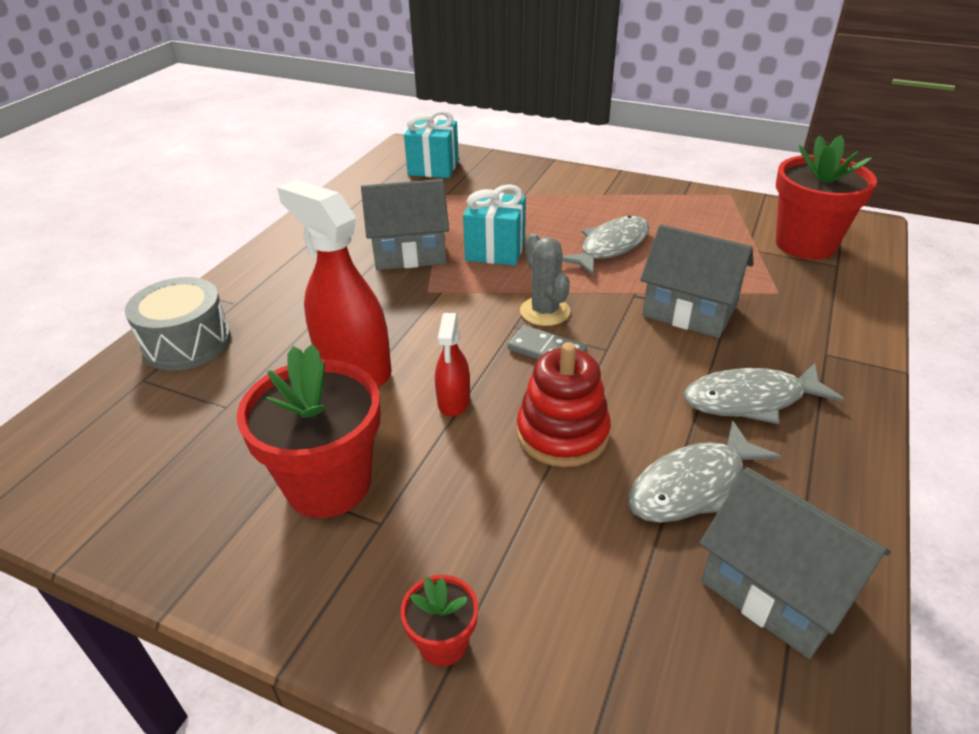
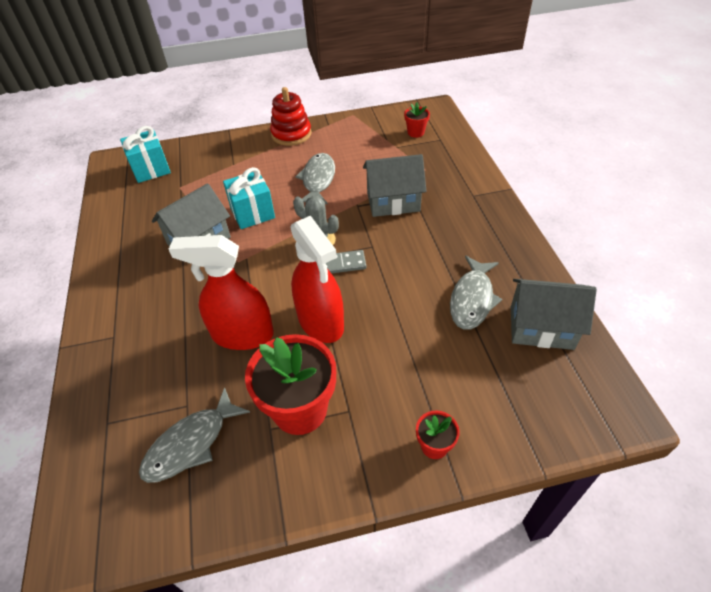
camera: 35 degrees left, 10 degrees up
(187, 343) = (110, 381): grey drum -> none
(453, 401) = (321, 322): red spray bottle -> red spray bottle, size x1.94
(562, 433) = (392, 307): red stacking toy -> red stacking toy (291, 134)
(751, 400) = (461, 239): grey fish -> grey fish (191, 443)
(805, 244) = (416, 132): red flower pot -> red flower pot, size x0.47

